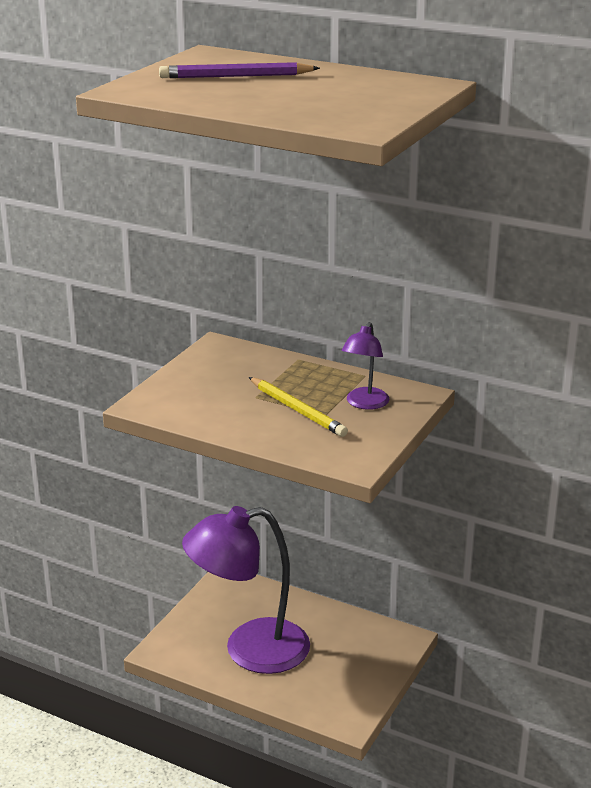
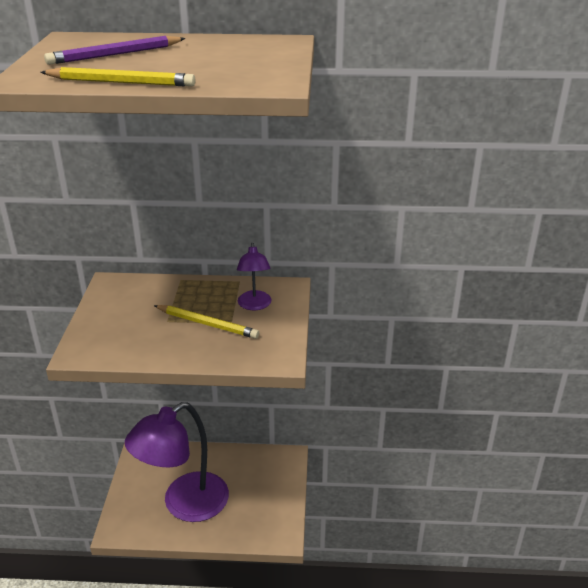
camera: 25 degrees left, 5 degrees up
(212, 104) = (121, 82): none -> yellow pencil

